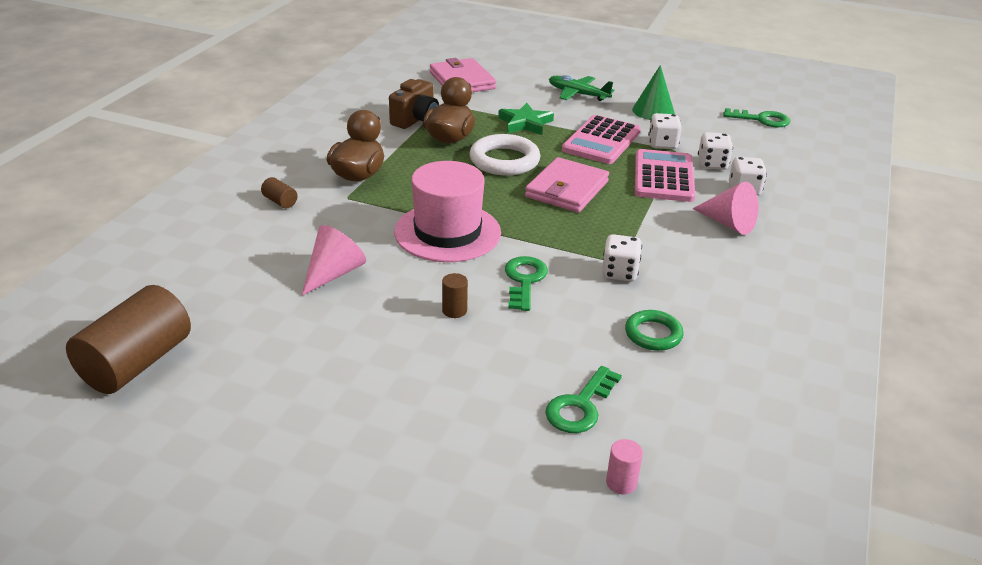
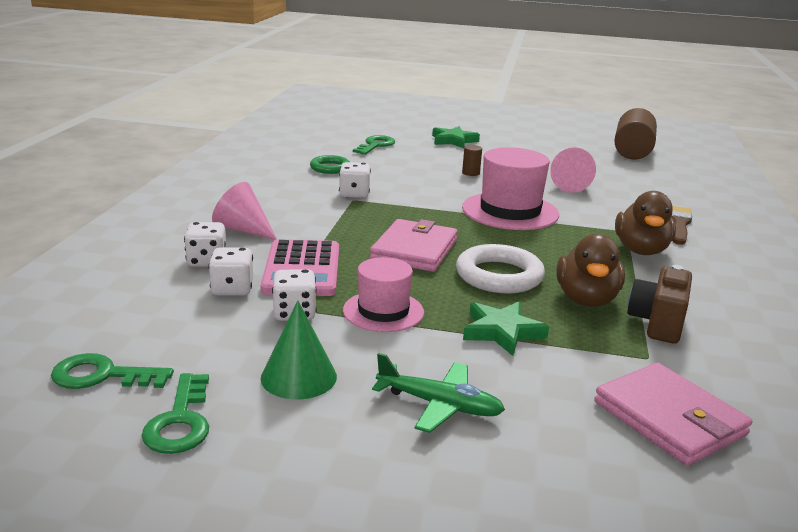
camera: 170 degrees right, 10 degrees down
(280, 201) = (679, 225): brown cylinder -> brown brush
(434, 419) = (453, 141): none -> green star
(524, 280) = (429, 187): green key -> green key (180, 421)
(601, 141) = (383, 311): pink calculator -> pink hat
(621, 483) = (352, 129): pink cylinder -> none

